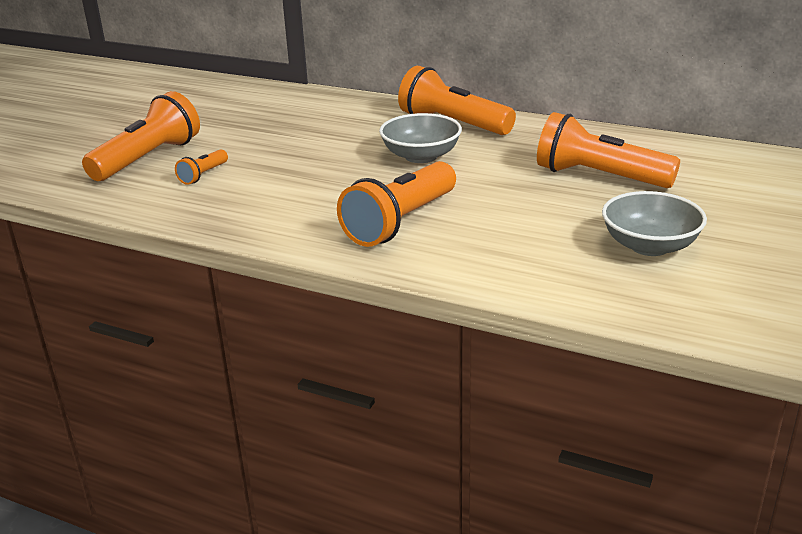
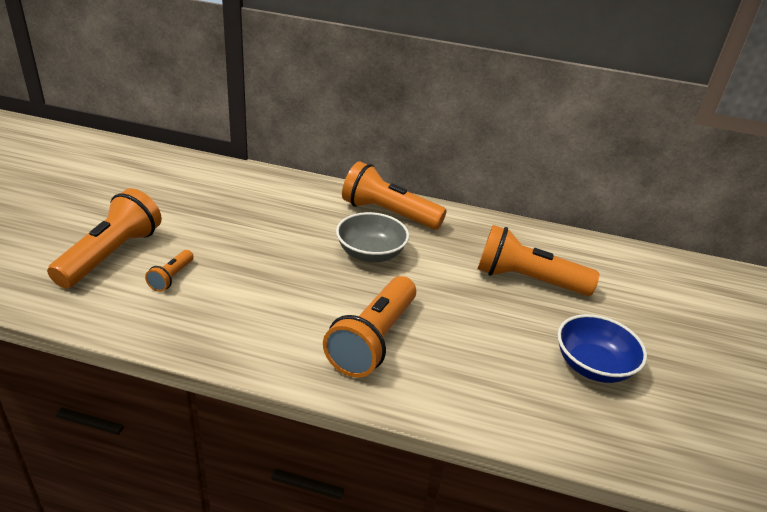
camera: 15 degrees left, 5 degrees up
(649, 246) = (593, 366): grey bowl -> blue bowl

